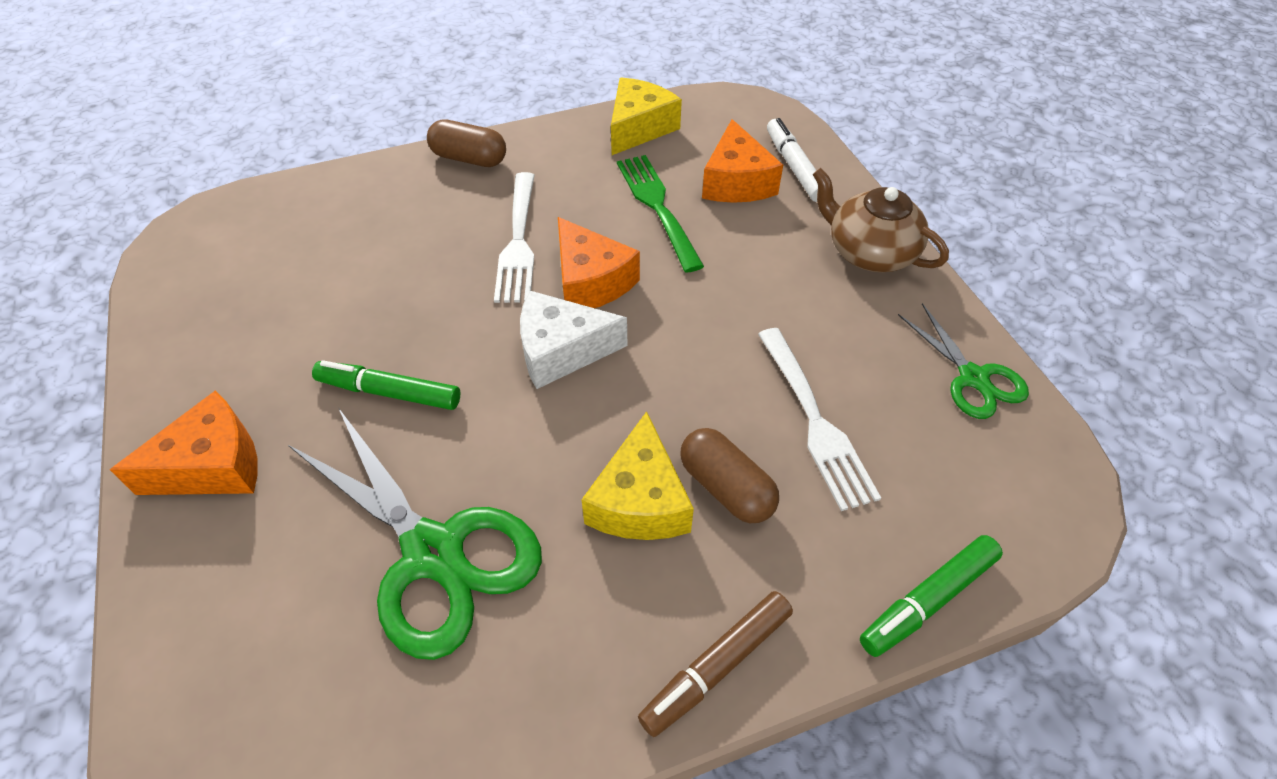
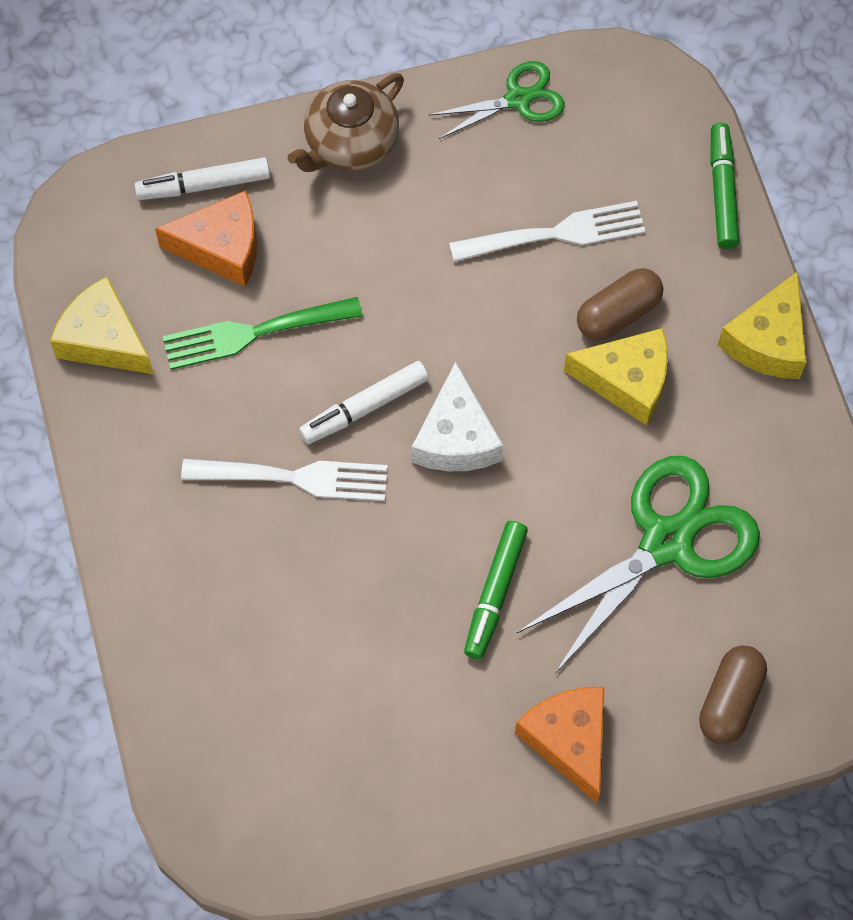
camera: 85 degrees left, 15 degrees up
(469, 158) = (136, 534): brown capsule -> brown capsule (730, 700)
(590, 282) = (364, 407): orange cheese -> white marker
(716, 666) = (767, 341): brown marker -> yellow cheese
(927, 600) = (722, 191): green marker -> green marker turned 150 degrees counterclockwise

